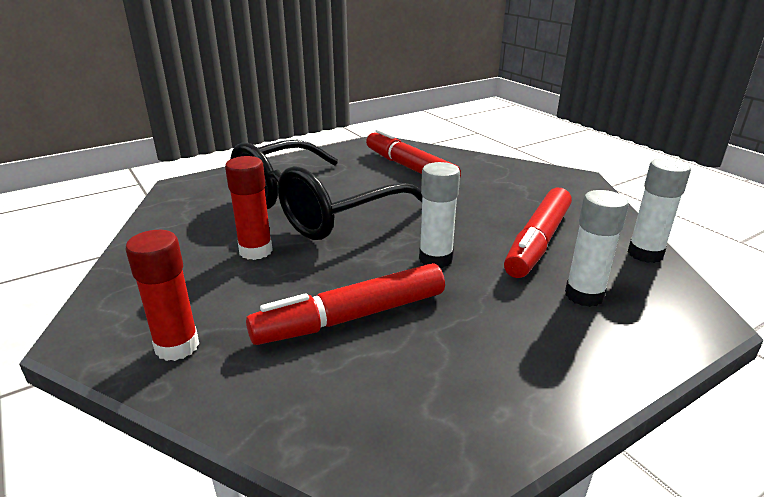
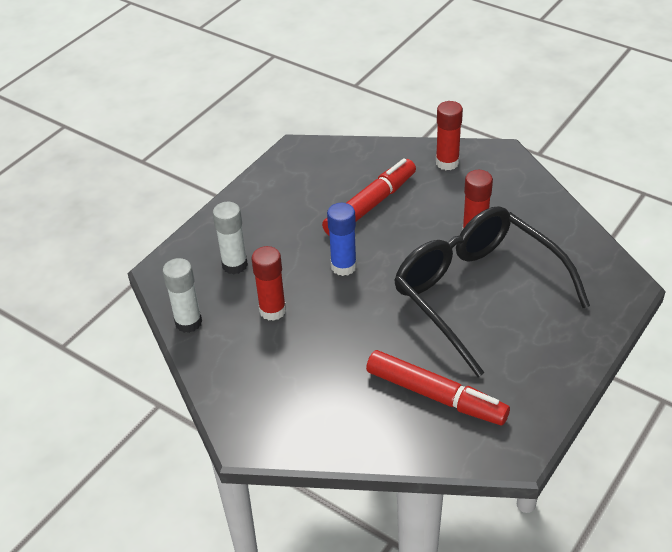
camera: 160 degrees right, 15 degrees up
(313, 208) = (476, 293): black glasses -> black glasses turned 60 degrees counterclockwise
(435, 259) = (343, 266): white glue stick -> blue glue stick
(538, 242) = (272, 310): red marker -> red glue stick

